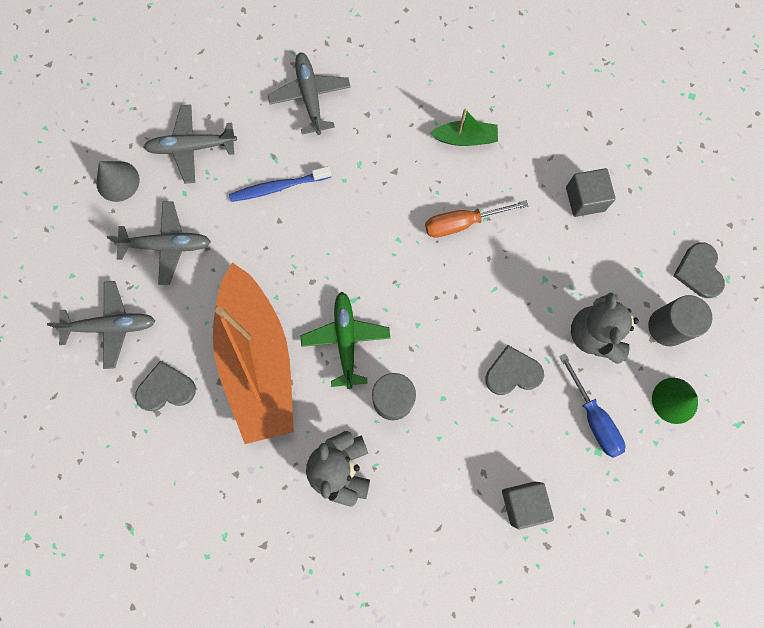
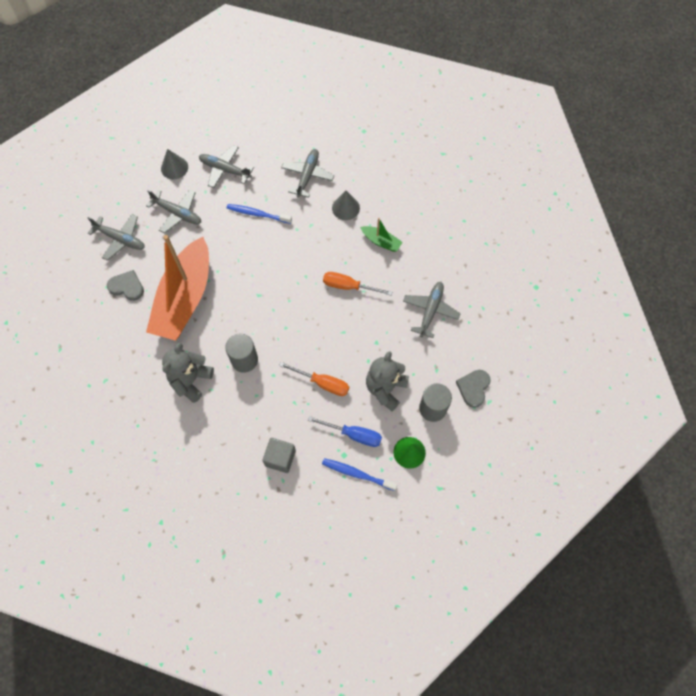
camera: 30 degrees right, 10 degrees down
(346, 340) = (240, 314): green plane -> none
(389, 116) = (345, 208): none -> grey cone
(513, 372) = (322, 383): grey heart -> orange screwdriver
(585, 199) = (430, 311): grey cube -> grey plane
(593, 418) = (353, 434): blue screwdriver -> blue screwdriver turned 75 degrees counterclockwise
(630, 466) = (357, 474): none -> blue toothbrush

